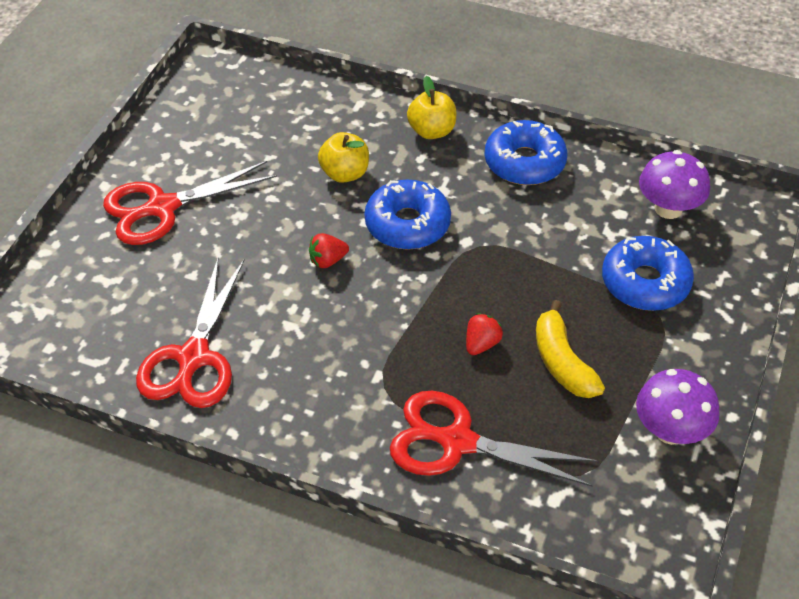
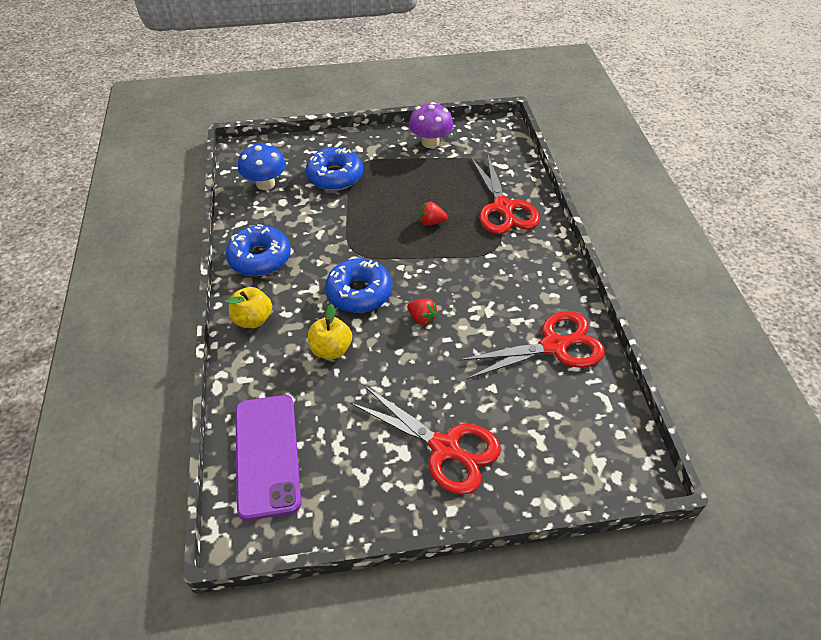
camera: 120 degrees left, 0 degrees up
(262, 95) = (267, 455): none -> purple phone
(562, 362) = (418, 188): yellow banana -> none
(668, 208) = (265, 184): purple mushroom -> blue mushroom

